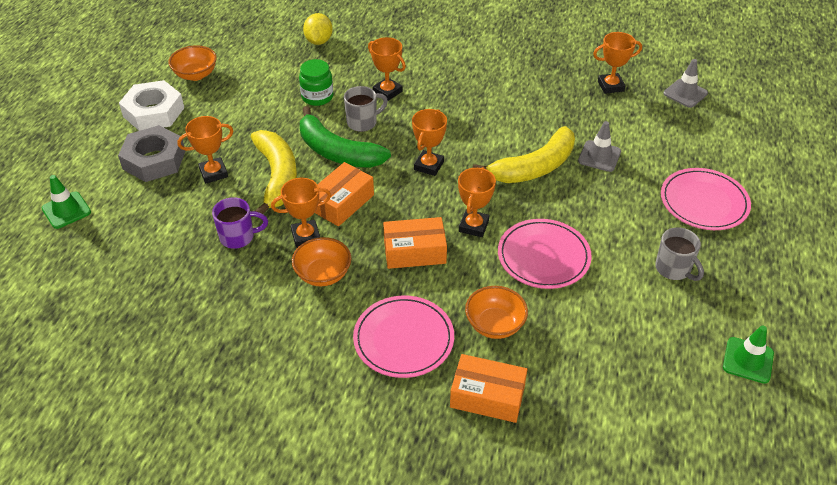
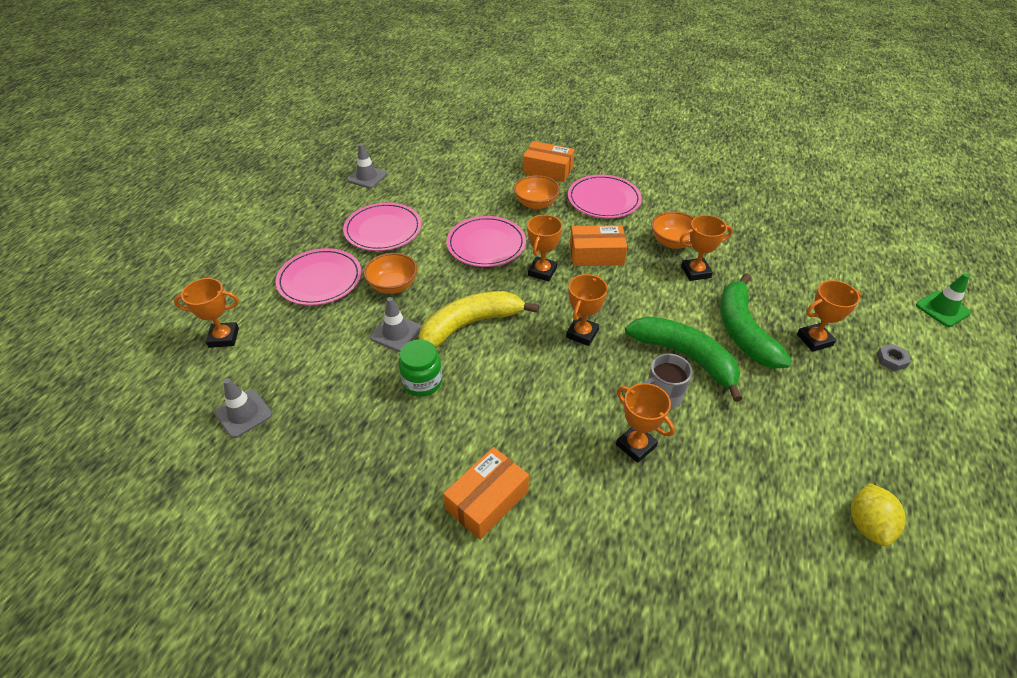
camera: 175 degrees left, 0 degrees up
(153, 112) = (940, 431): white nut -> none
(154, 160) = (891, 360): grey nut -> grey nut, size x0.41
(196, 75) = (926, 501): orange bowl -> orange bowl (393, 286)
(238, 237) = (757, 275): purple mug -> none
(277, 177) = (743, 331): yellow banana -> green banana
(317, 97) = (730, 443): green jar -> green jar (422, 382)
(319, 41) = (761, 570): yellow lemon -> yellow lemon (868, 525)
(342, 202) = (668, 300): orange box -> orange box (487, 500)
(610, 86) = (332, 434): orange trophy -> orange trophy (224, 337)
(673, 269) = (383, 230): grey mug -> pink plate
(748, 360) = (367, 177): green traffic cone -> grey traffic cone

